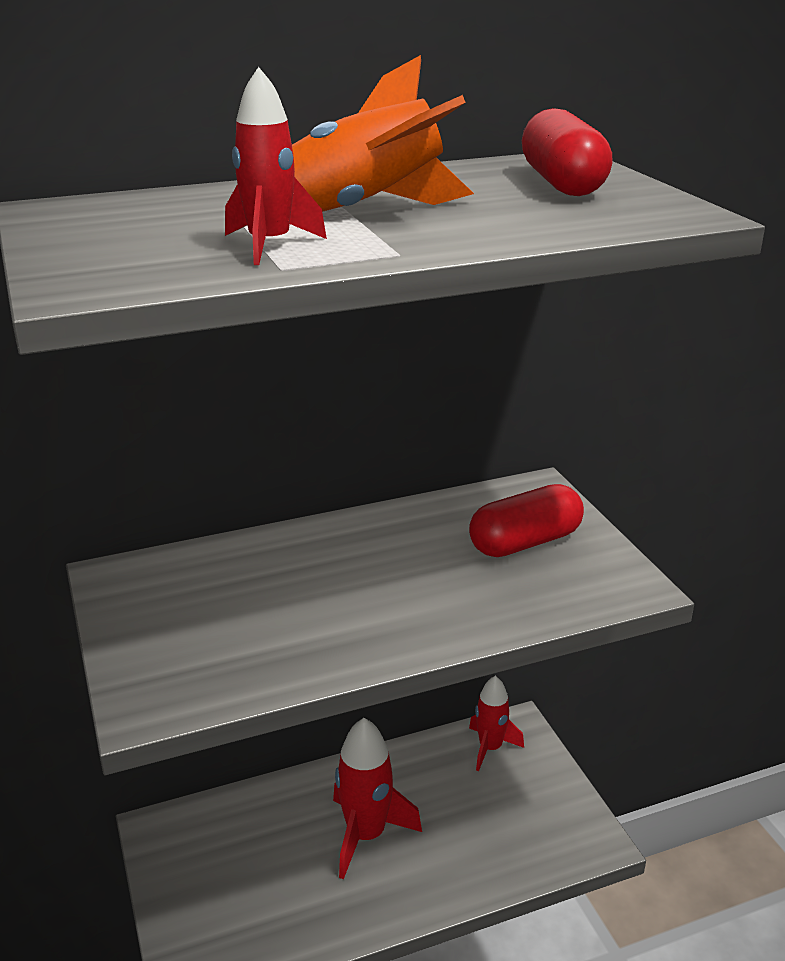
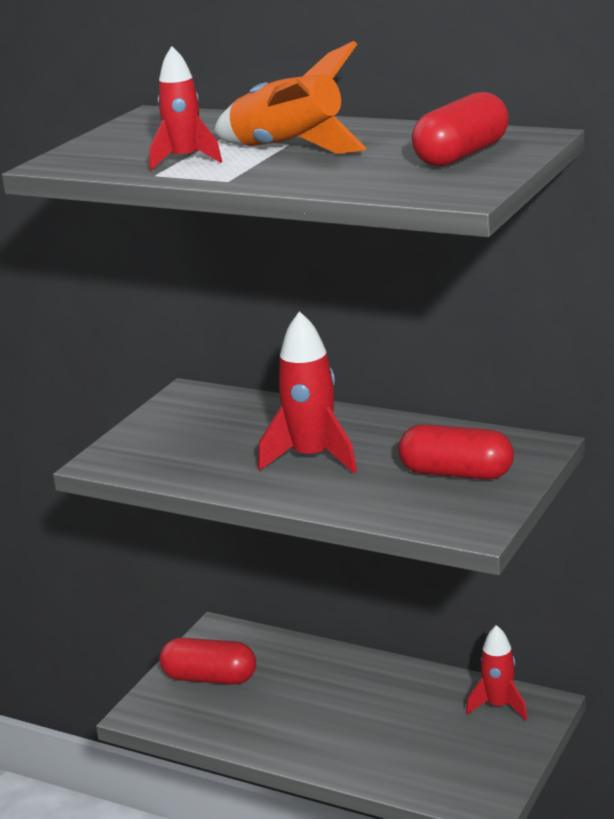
camera: 50 degrees right, 5 degrees down
(214, 885) = (209, 678): none -> red capsule
(366, 835) = (334, 705): red rocket -> red rocket (312, 458)

